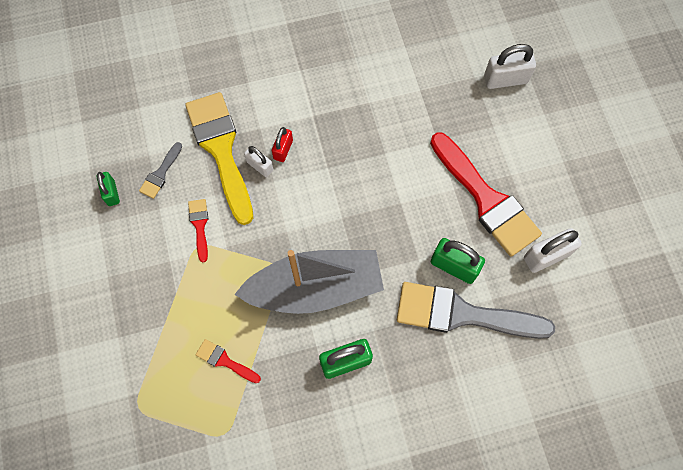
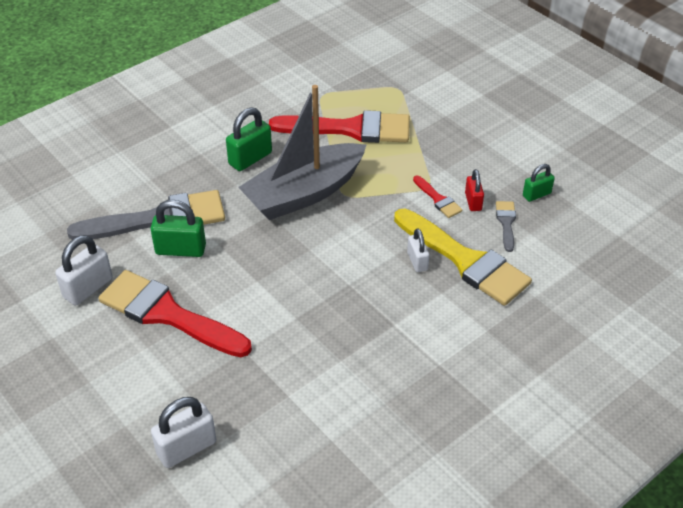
camera: 155 degrees right, 25 degrees down
(111, 193) = (536, 194): green padlock -> green padlock turned 75 degrees counterclockwise
(225, 361) = (350, 129): red brush -> red brush, size x2.27
(260, 166) = (417, 261): white padlock -> white padlock turned 60 degrees clockwise
(283, 149) = (404, 283): red padlock -> red padlock (473, 202)

